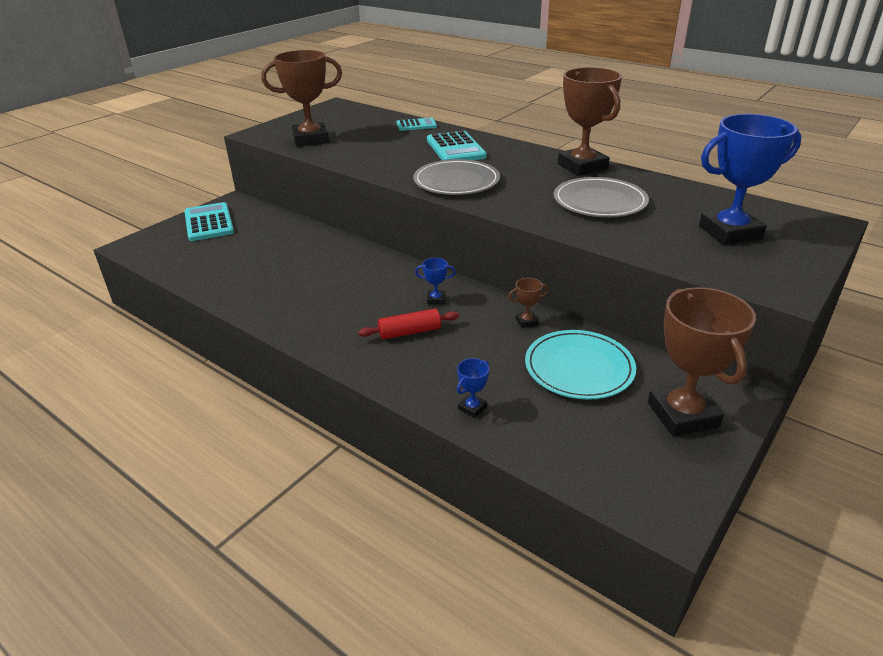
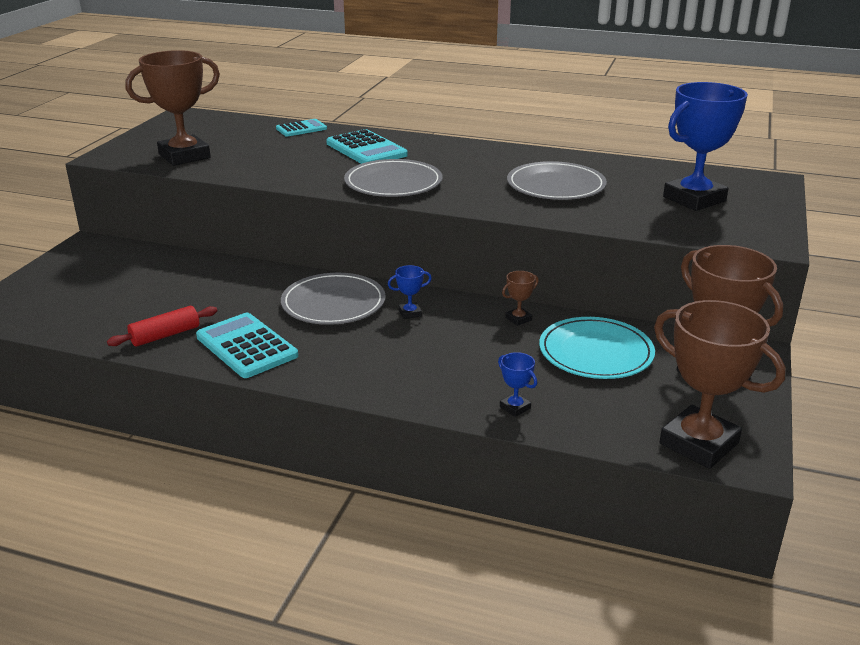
camera: 20 degrees left, 5 degrees down
(209, 223) = (73, 272): turquoise calculator -> turquoise calculator (246, 346)
(379, 280) = (333, 303): none -> grey plate
(409, 332) = (402, 349): red rolling pin -> red rolling pin (165, 335)
(472, 408) = (515, 407): blue trophy -> blue trophy turned 60 degrees counterclockwise
(582, 166) = (515, 154): brown trophy -> brown trophy (699, 443)

